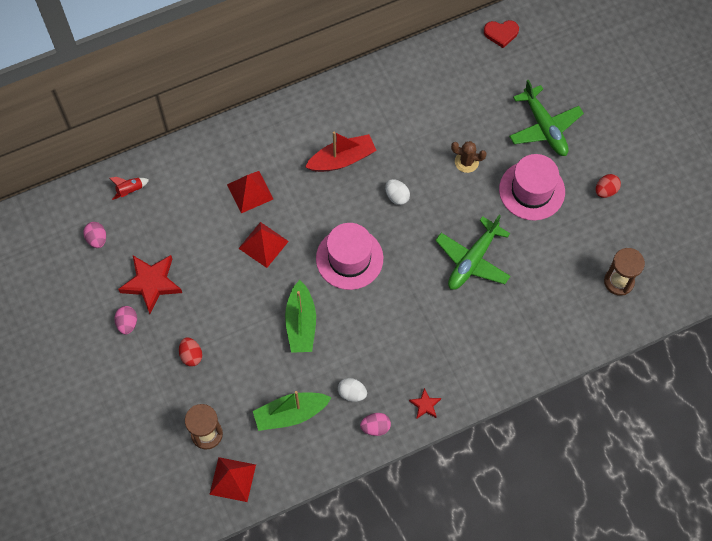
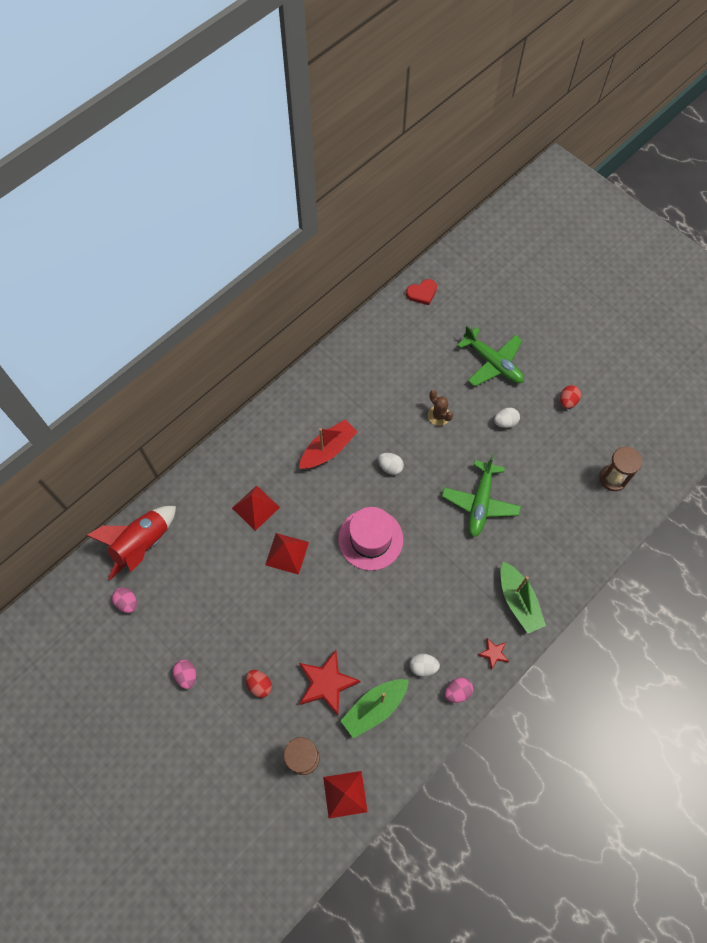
camera: 20 degrees left, 0 degrees up
(130, 190) = (142, 544): red rocket -> red rocket, size x2.35
(151, 283) = (195, 627): red star -> red star (326, 683)
(301, 323) = (350, 616): green boat -> green boat (518, 601)
(466, 162) = (438, 415): brown cactus -> brown cactus turned 60 degrees clockwise
(532, 190) = (505, 422): pink hat -> white egg

